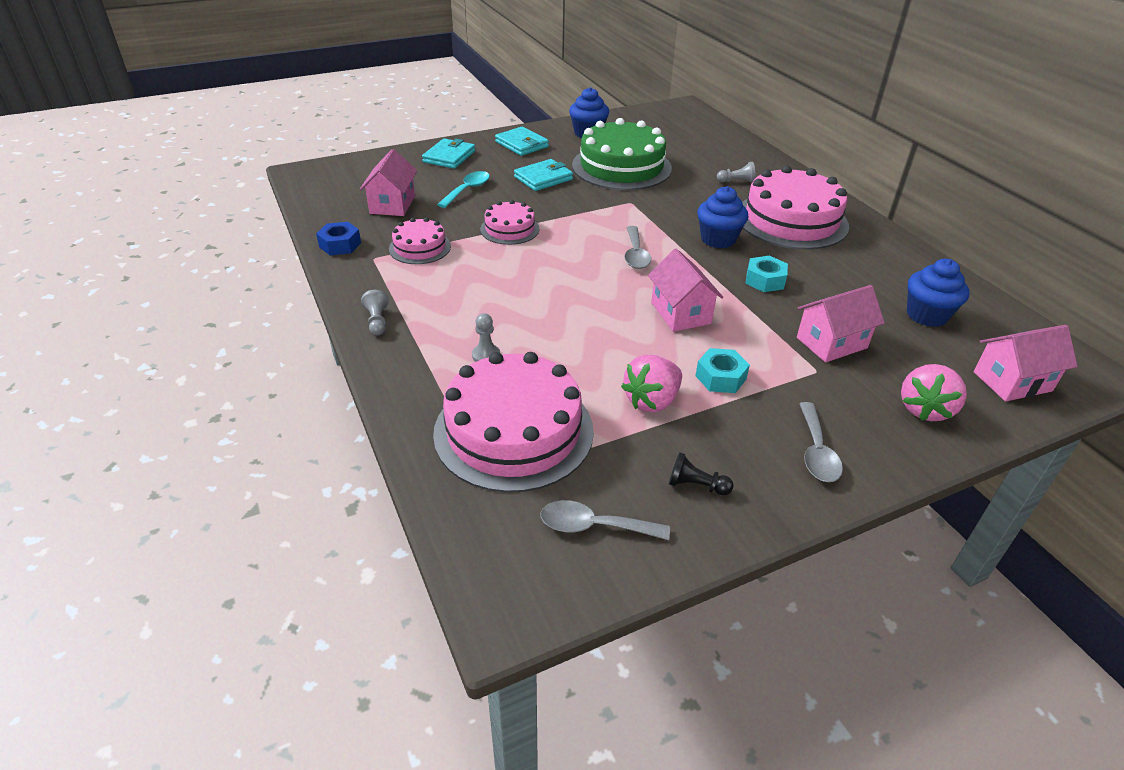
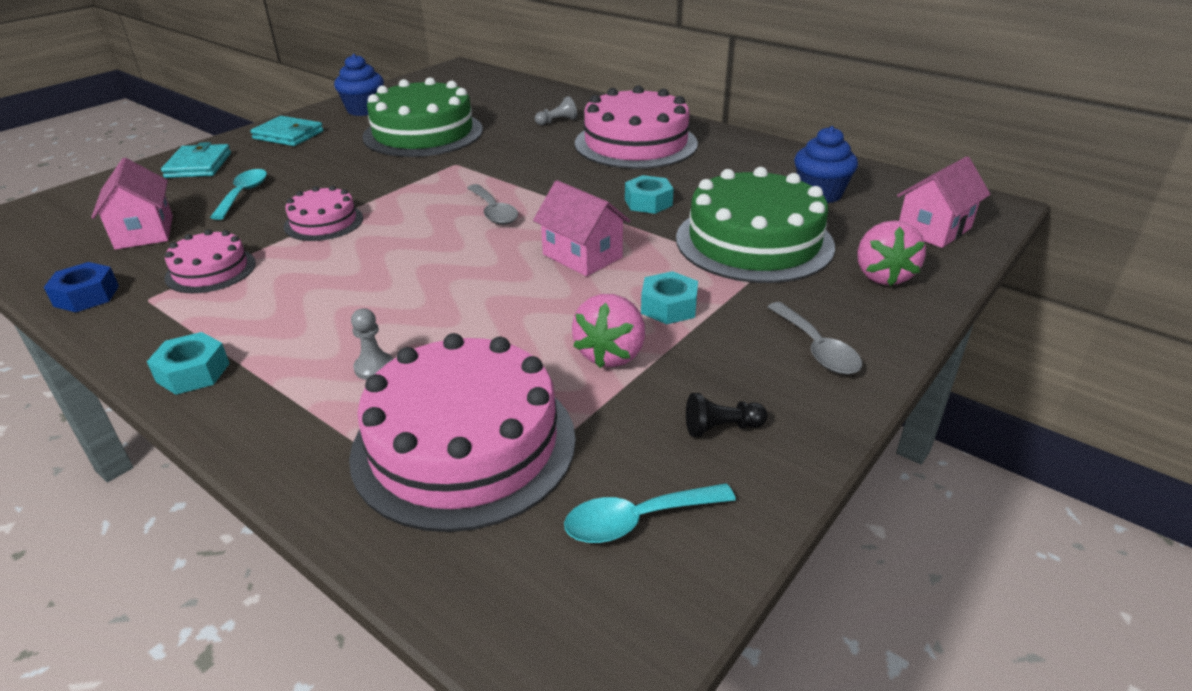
camera: 25 degrees left, 5 degrees down
(377, 321) = (193, 372): grey pawn -> turquoise nut
(543, 178) = (336, 162): turquoise wallet -> none
(594, 526) = (637, 520): grey spoon -> turquoise spoon
(718, 239) = (574, 177): blue cupcake -> none
(831, 343) = (754, 241): pink house -> green cake

